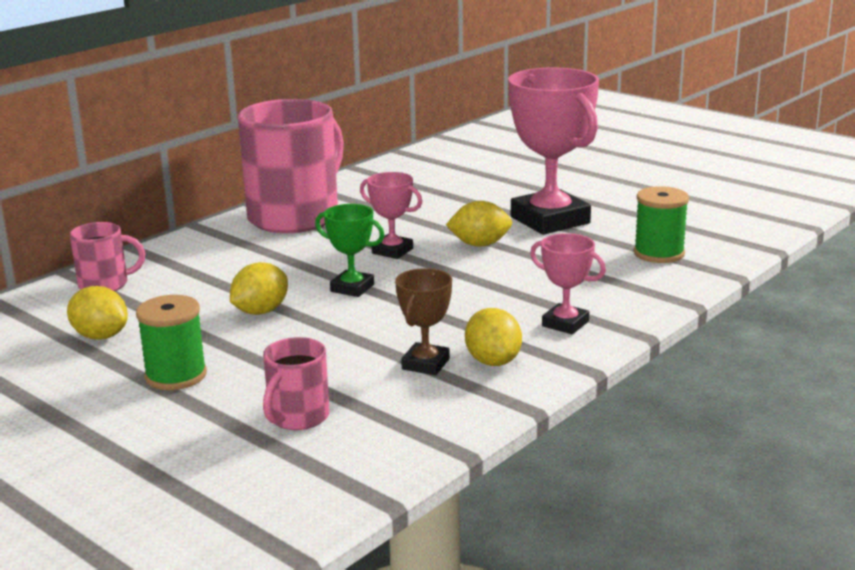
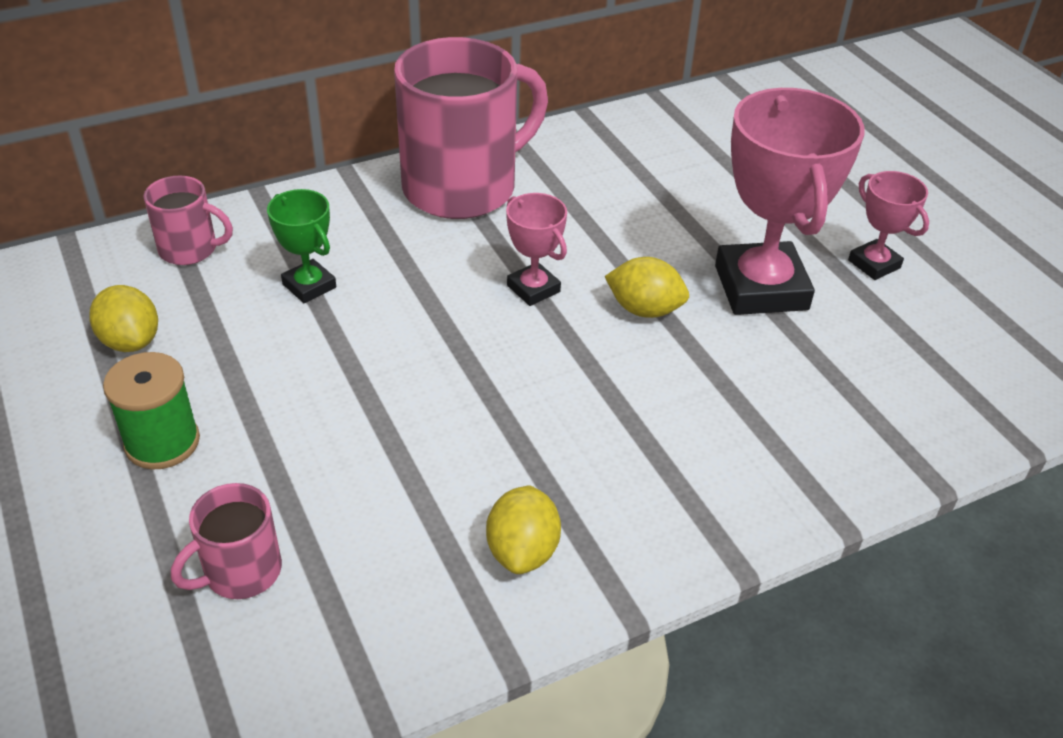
camera: 20 degrees right, 20 degrees up
(260, 311) = (319, 355): yellow lemon -> none
(352, 288) = (445, 345): green trophy -> green trophy (309, 286)
(426, 364) = (441, 525): brown trophy -> none
(565, 324) = (655, 507): pink trophy -> pink trophy (874, 264)
(659, 253) = (863, 403): green spool -> none

